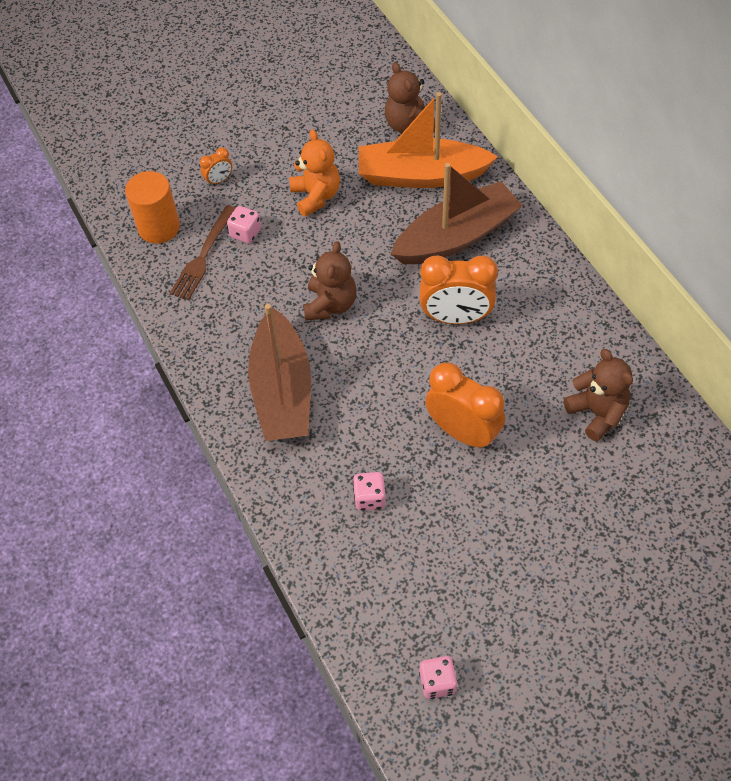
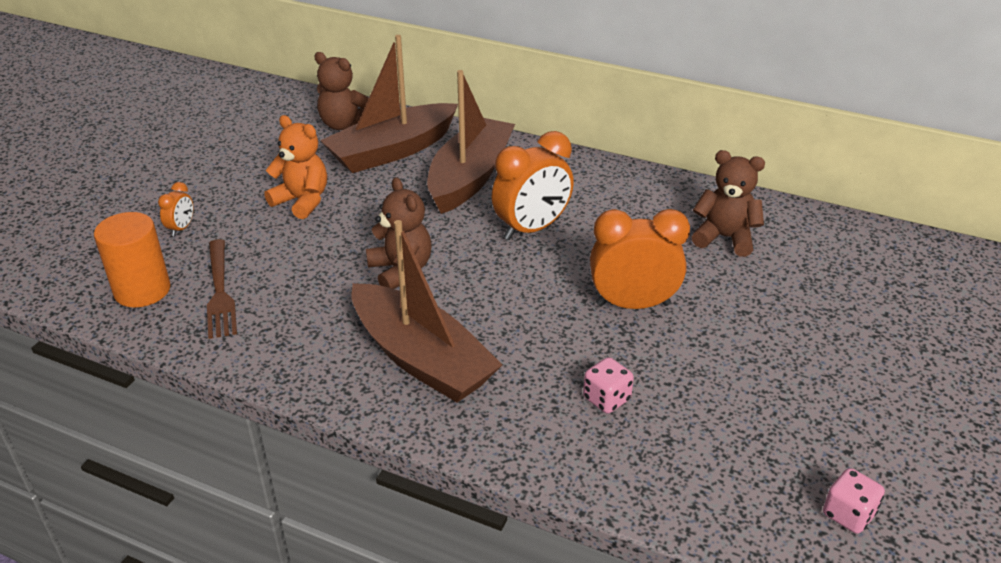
camera: 40 degrees left, 20 degrees down
(245, 233) = (252, 255): pink dice -> none
(421, 175) = (392, 151): orange boat -> brown boat

